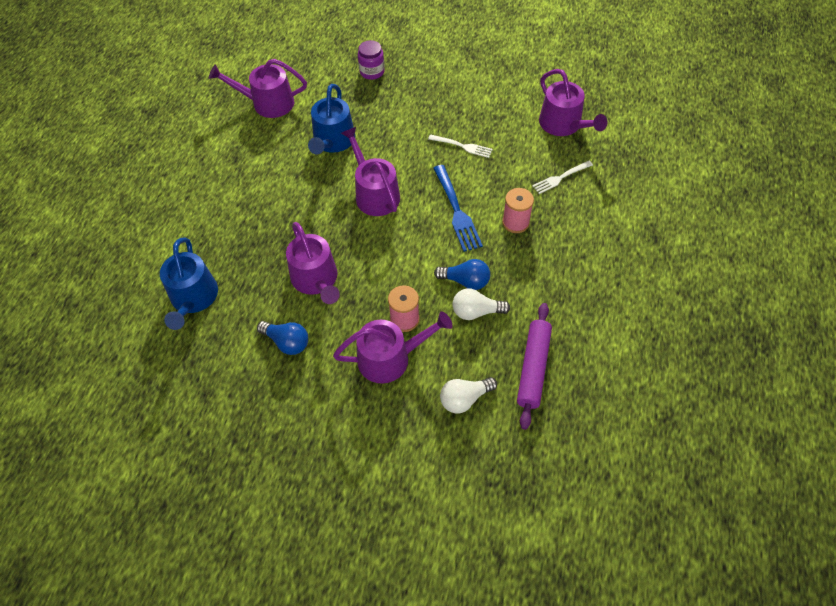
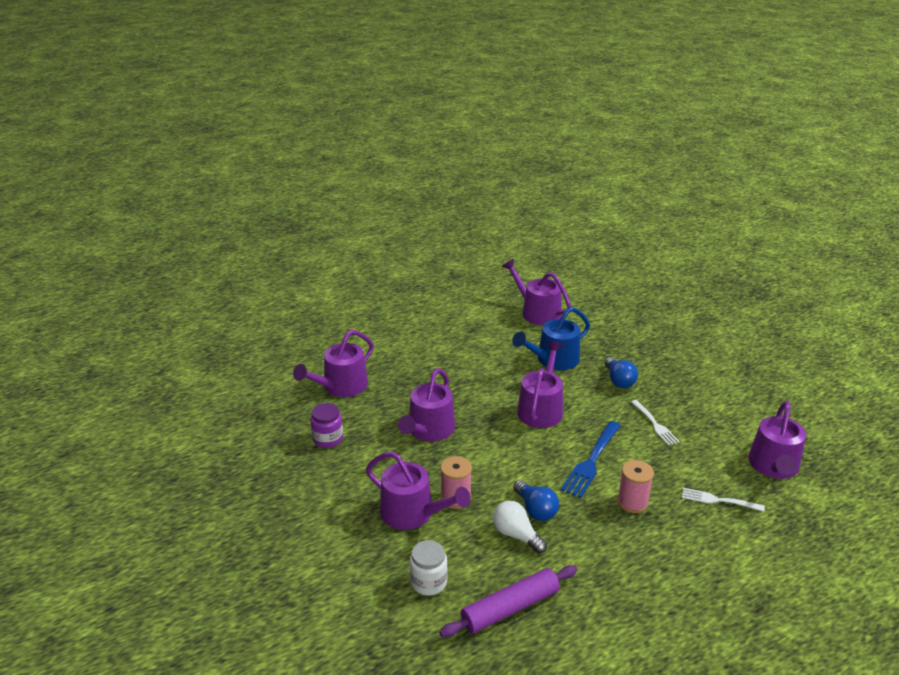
camera: 45 degrees right, 25 degrees down
(193, 298) = (341, 386): blue watering can -> purple watering can
(287, 342) = (360, 451): blue light bulb -> blue light bulb (619, 380)
(372, 72) = (642, 336): purple jar -> purple jar (328, 439)
(464, 399) = (428, 582): white light bulb -> white jar

